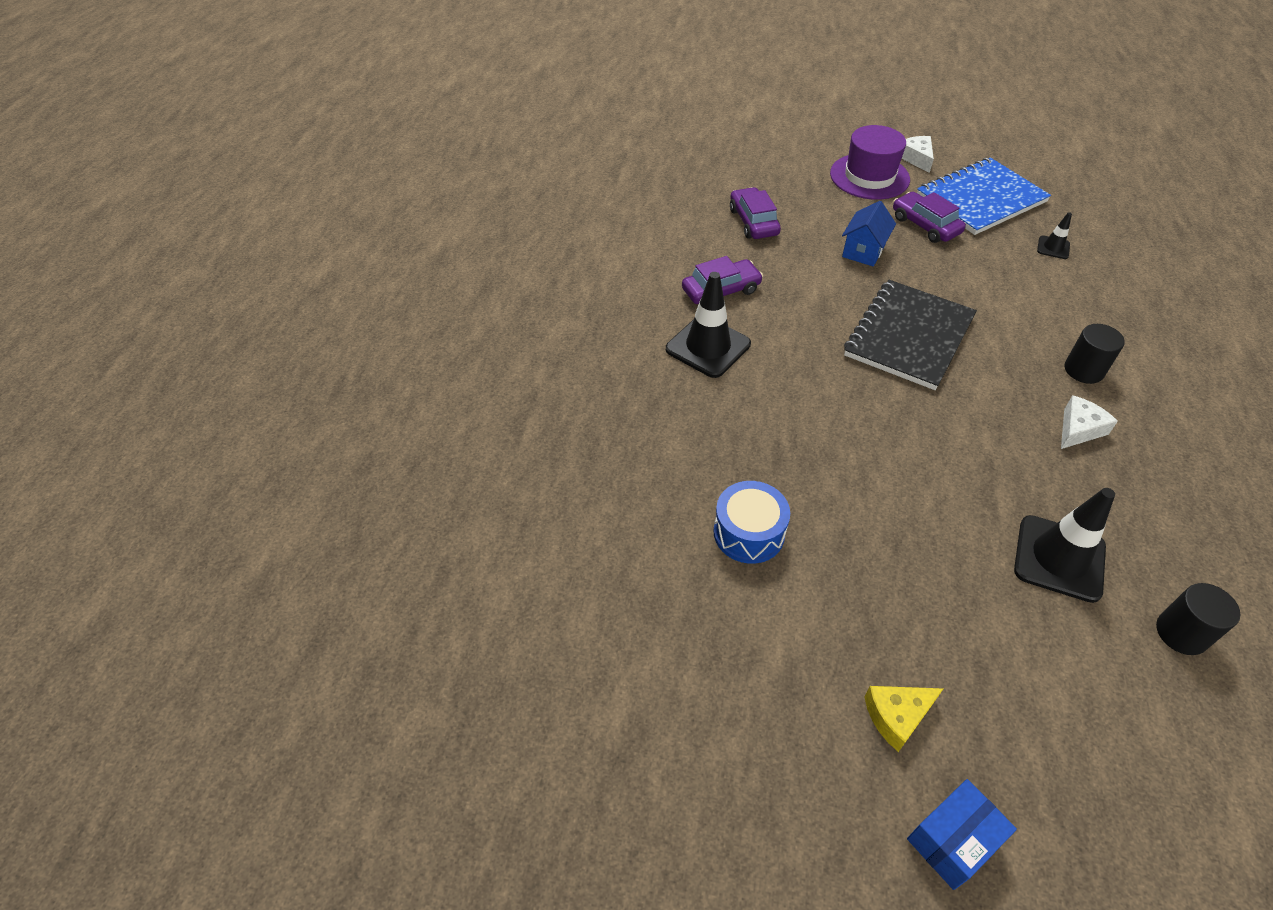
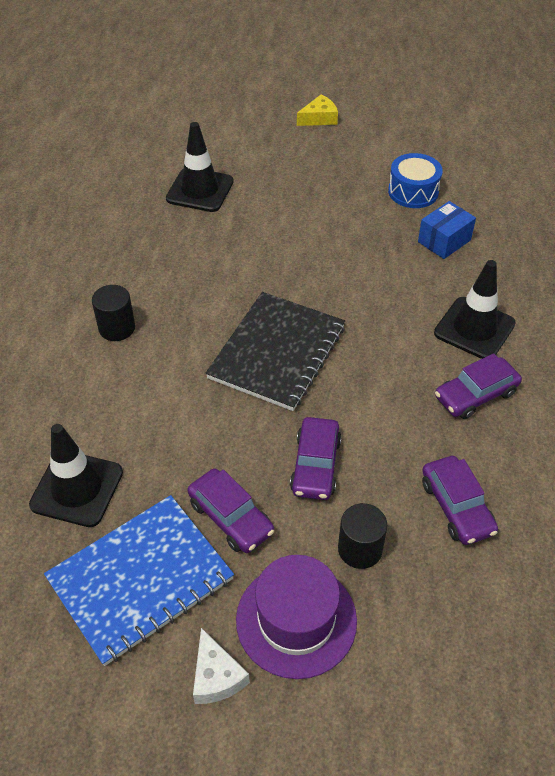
camera: 175 degrees right, 0 degrees up
(863, 251) = (315, 465): blue house -> purple car
(952, 840) = (297, 83): blue box -> blue box (444, 241)
(1053, 247) = (77, 488): black traffic cone -> black traffic cone, size x2.02
(1079, 429) = (146, 275): white cheese -> none
(1181, 633) = (139, 159): black cylinder -> black cylinder (360, 549)

